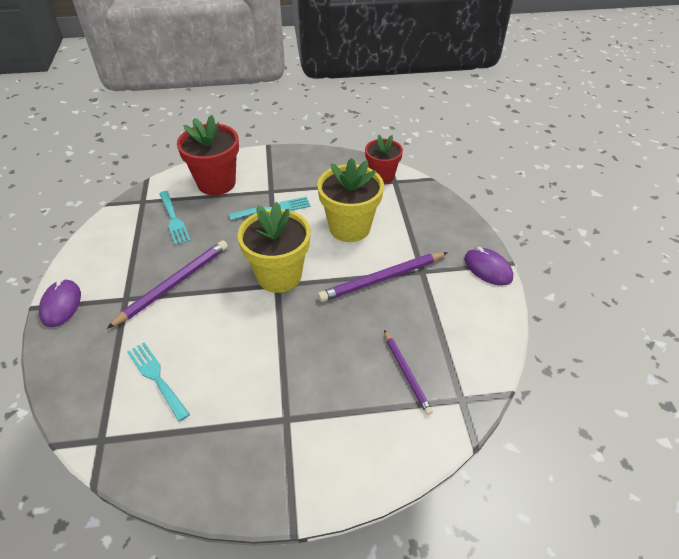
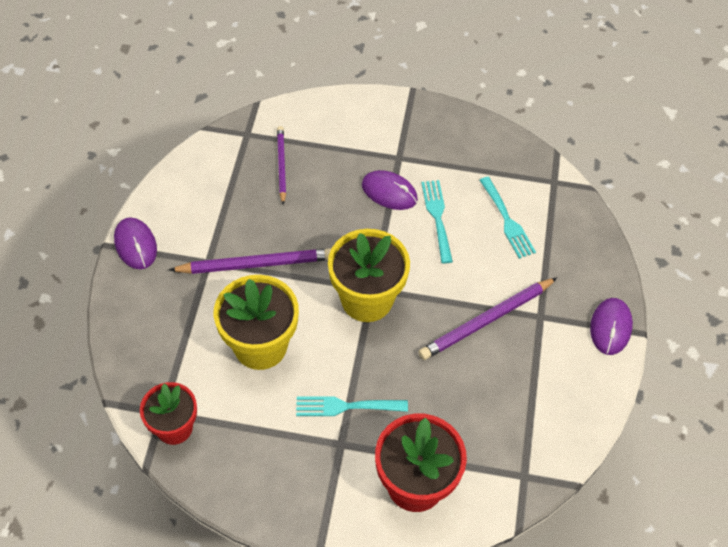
camera: 165 degrees left, 10 degrees up
(174, 220) = (481, 425): turquoise fork -> turquoise fork (437, 217)
(285, 375) = (389, 192): none -> purple mouse

